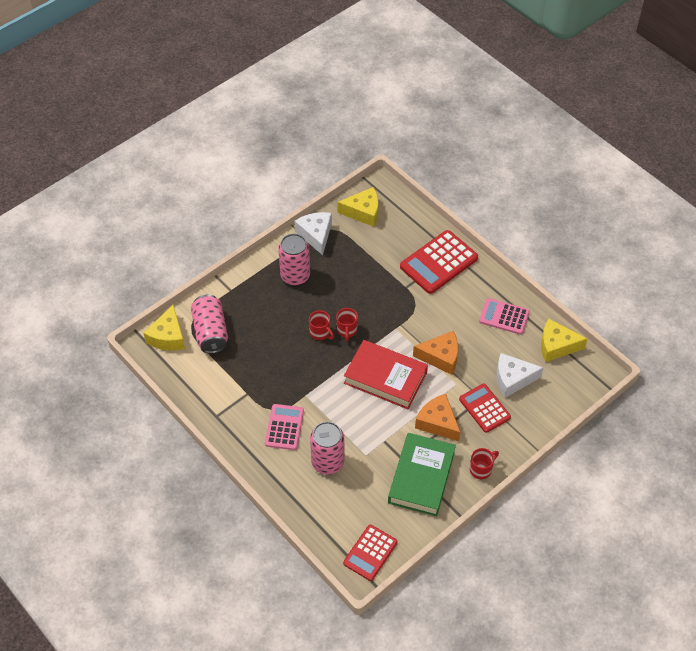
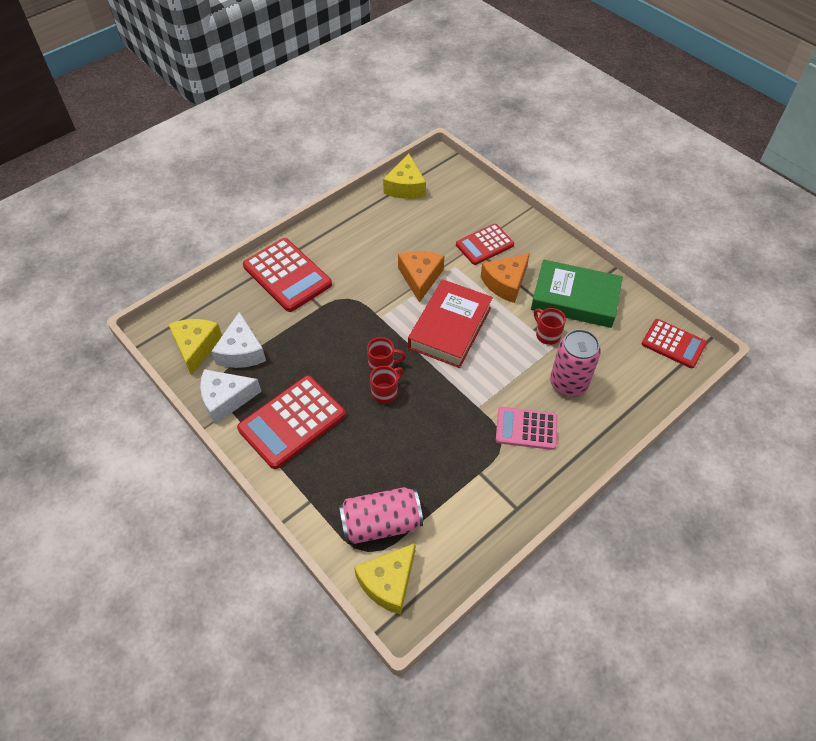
camera: 90 degrees left, 0 degrees up
(168, 336) = (388, 582): yellow cheese -> yellow cheese turned 120 degrees clockwise
(295, 276) = (292, 422): pink can -> red calculator
(481, 469) = (557, 250): red mug -> red mug (547, 334)
(504, 316) = (367, 224): pink calculator -> none
(513, 379) = (447, 221): white cheese -> white cheese (241, 351)

